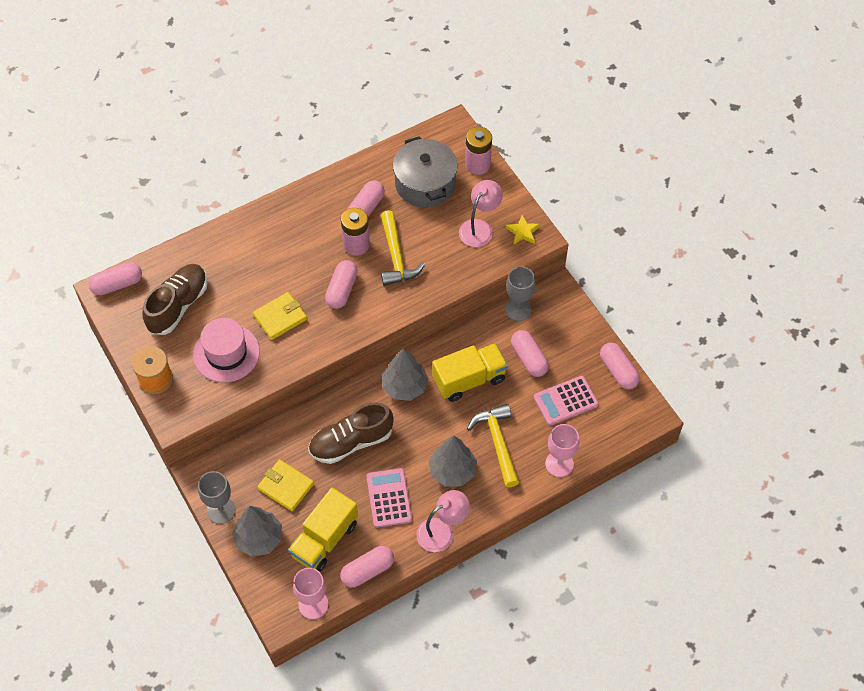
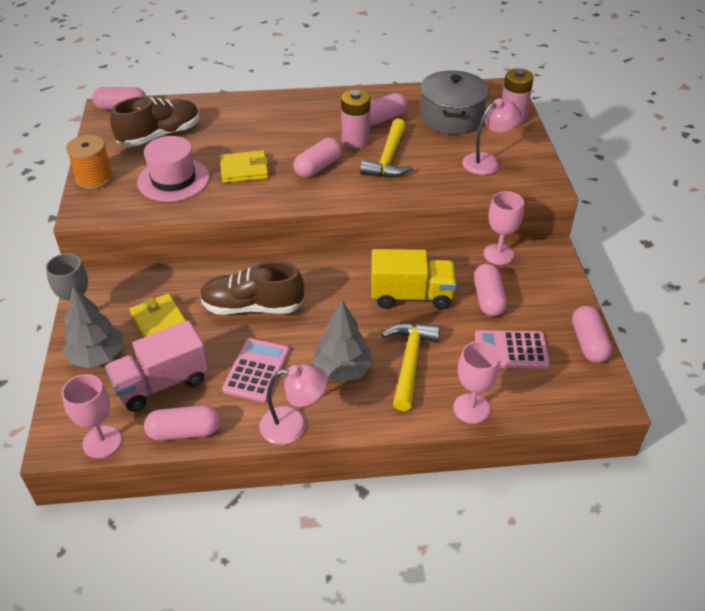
camera: 25 degrees right, 15 degrees down
(324, 539) = (161, 383): yellow truck -> pink truck
(404, 386) = (339, 279): grey tree -> none
(518, 309) = (498, 254): grey goblet -> pink goblet
(523, 232) = (532, 176): yellow star -> none

